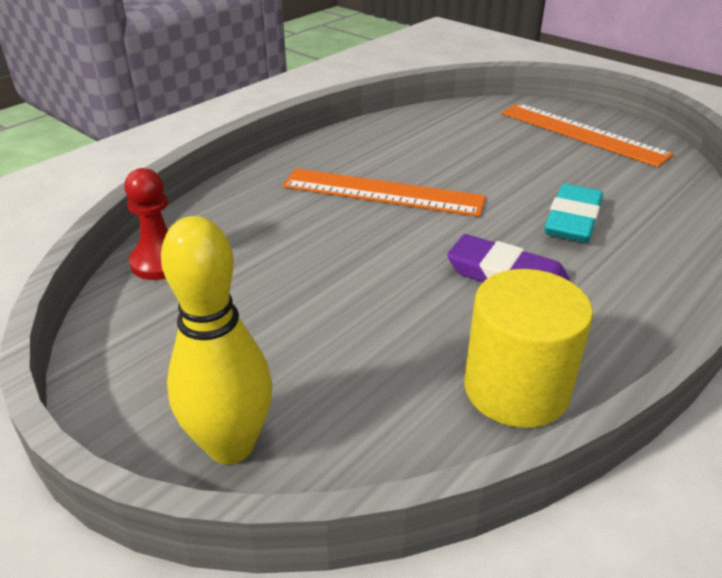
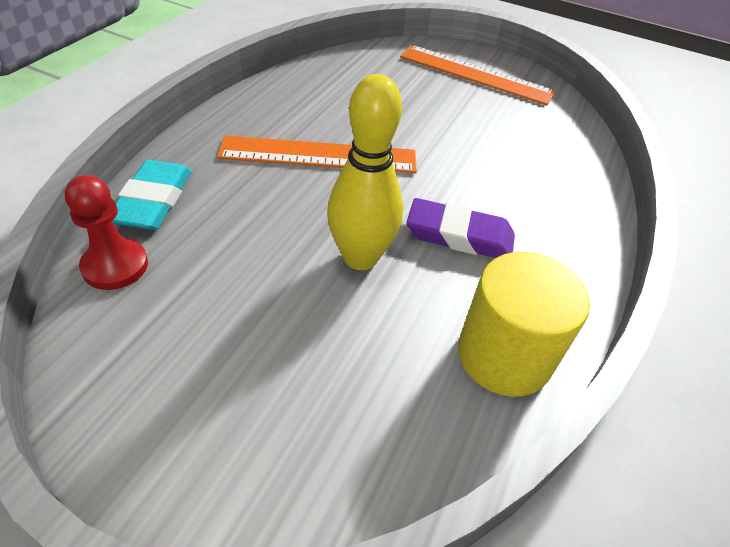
camera: 20 degrees left, 10 degrees up
(231, 445) = (262, 475): yellow bowling pin -> yellow bowling pin (360, 257)
(572, 220) = (496, 167): turquoise eraser -> turquoise eraser (153, 200)

